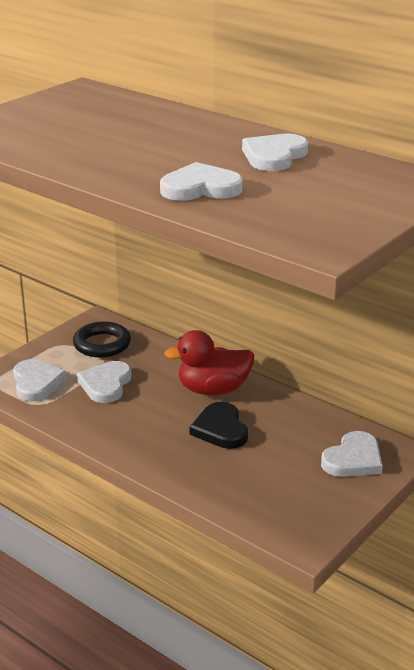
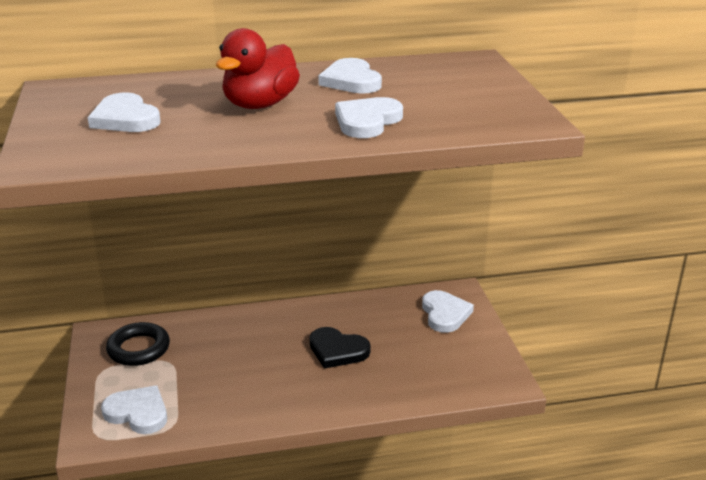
camera: 50 degrees left, 0 degrees up
(106, 384) = (199, 376): white heart -> white heart (125, 118)
(213, 390) = (284, 328): red duck -> red duck (260, 104)

